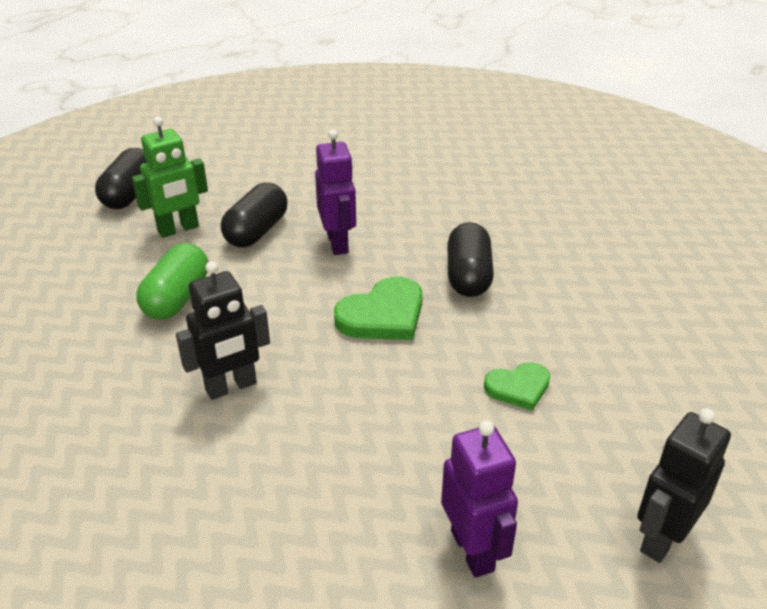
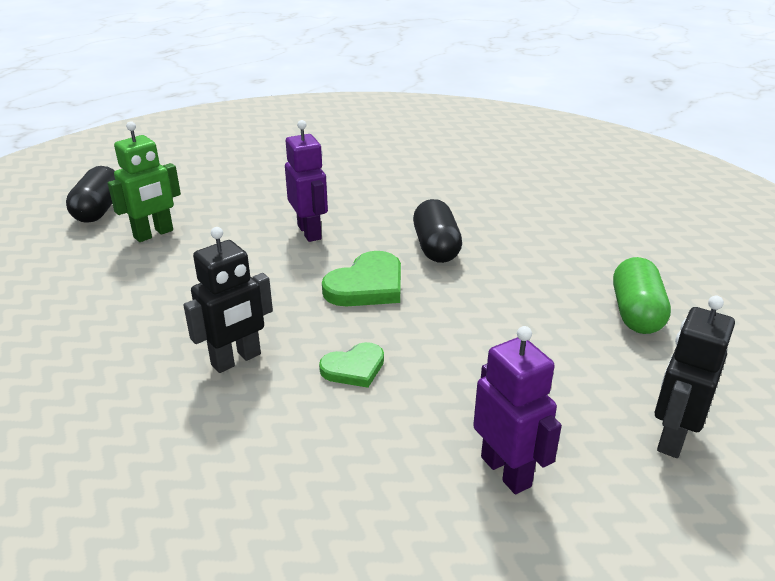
camera: 10 degrees left, 5 degrees down
(177, 298) = (165, 291): green capsule -> green capsule (636, 313)
(256, 231) = (230, 229): black capsule -> none
(518, 387) = (507, 331): green heart -> green heart (354, 368)

